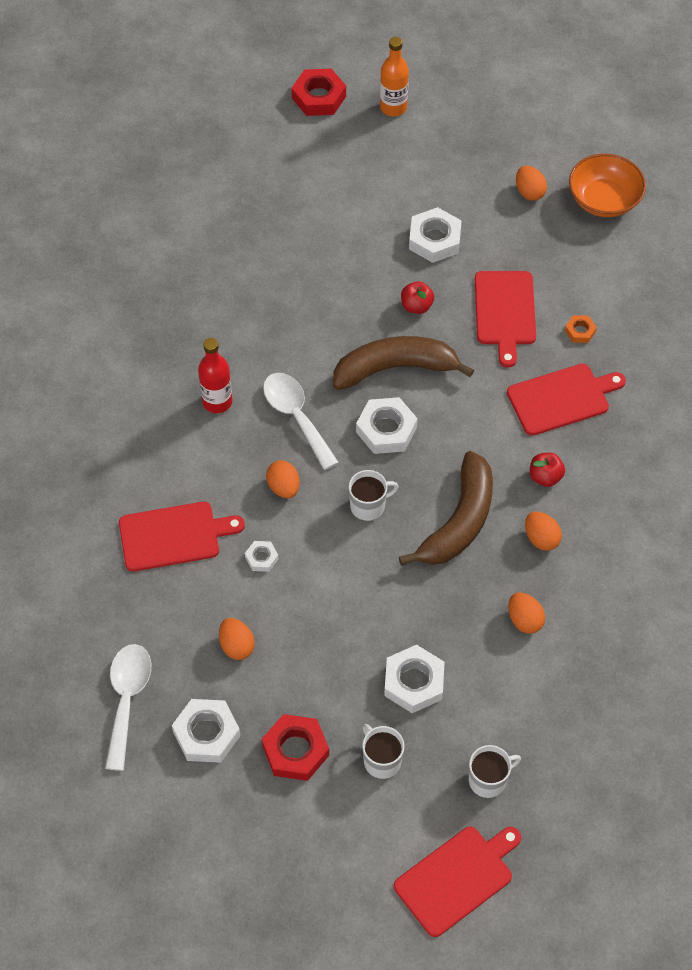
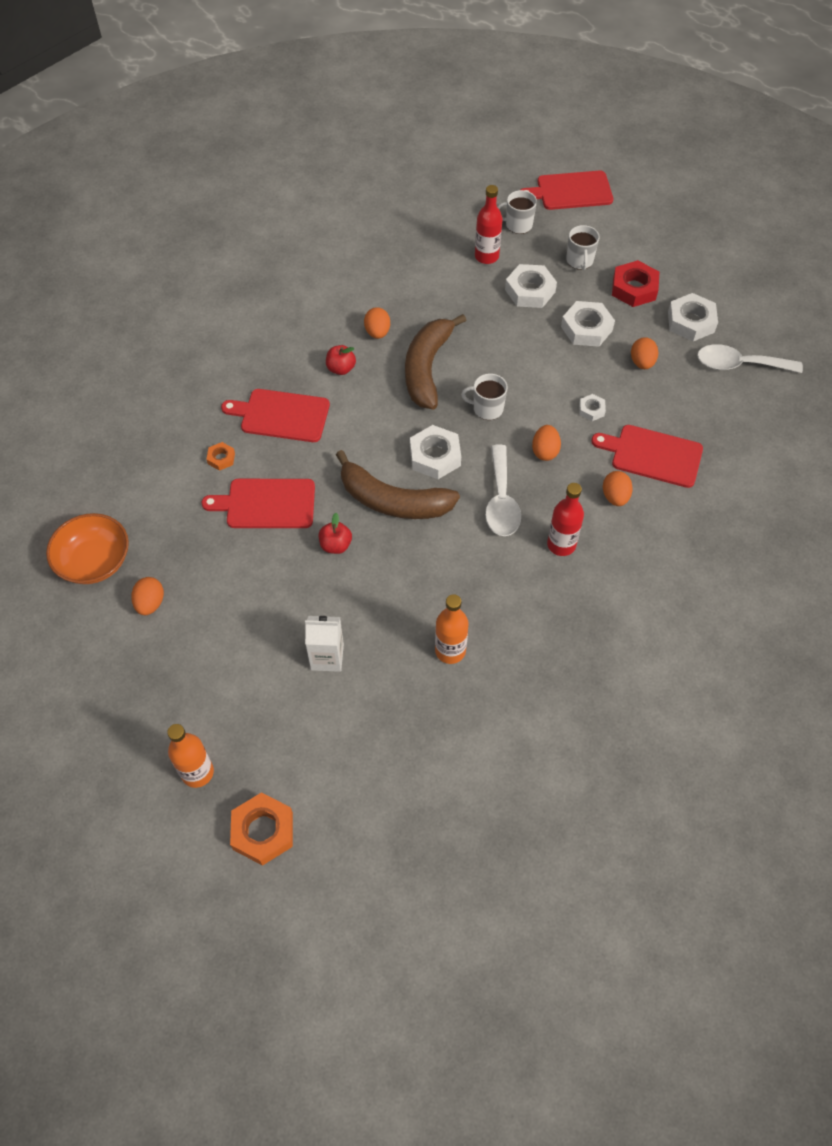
camera: 150 degrees left, 0 degrees up
(127, 699) = (739, 365): white spoon -> white spoon turned 60 degrees clockwise
(261, 270) = (450, 651): none -> orange bottle
(319, 97) = (263, 831): red nut -> orange nut
(357, 220) = (327, 657): none -> white carton
(434, 239) = (272, 600): white nut -> white nut (586, 328)
(459, 521) = (427, 368): brown banana -> brown banana turned 45 degrees counterclockwise
(494, 708) = (486, 256): none -> red bottle
(505, 312) = (266, 504): red cutting board -> red cutting board turned 120 degrees counterclockwise
(524, 620) = (429, 292): orange egg -> orange egg (615, 497)

